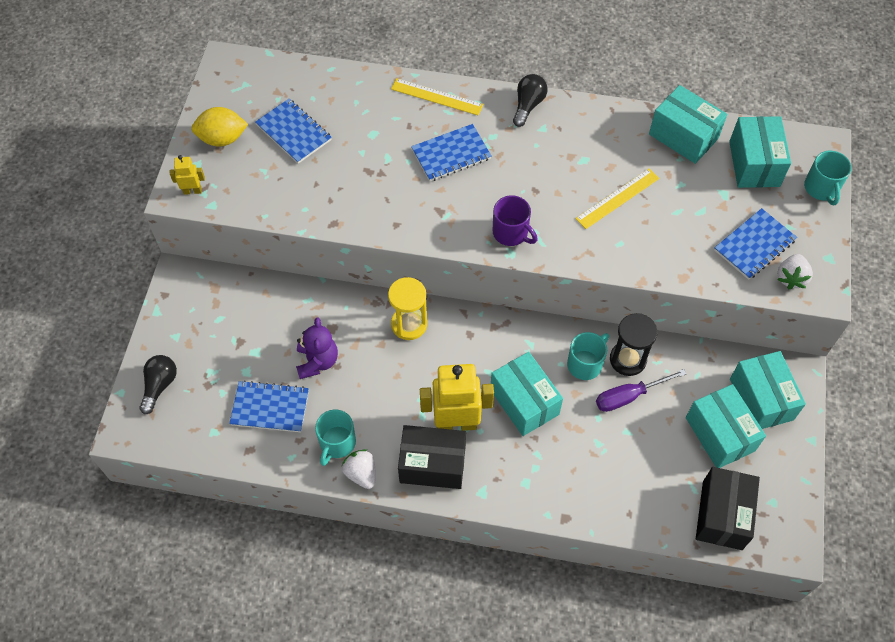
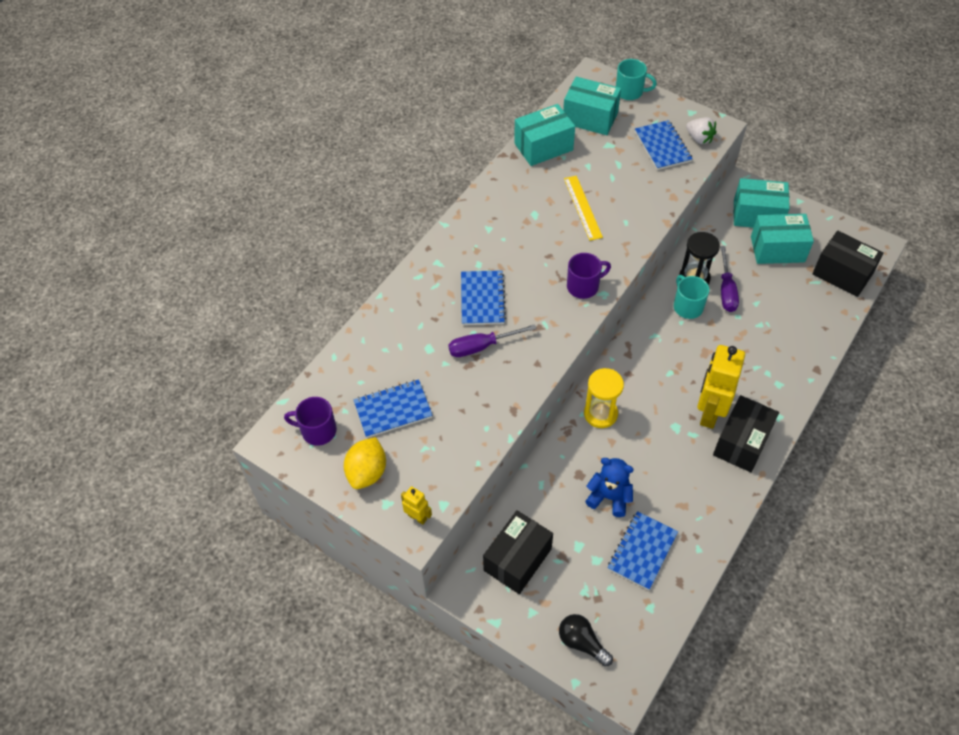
camera: 65 degrees left, 5 degrees down
(192, 191) = (417, 517): yellow robot -> yellow robot turned 105 degrees clockwise
(223, 307) = (517, 559): none -> black box
(249, 88) = (317, 431): none -> purple mug
(317, 361) = (609, 497): purple teddy bear -> blue teddy bear
(337, 443) = (697, 508): turquoise mug -> none
(361, 473) = (733, 498): white strawberry -> none
(394, 173) = (481, 346): none -> purple screwdriver
(436, 97) = (414, 288): yellow ruler -> none
(524, 402) = (706, 359): turquoise box -> none
(528, 105) = (459, 229): black light bulb -> none

